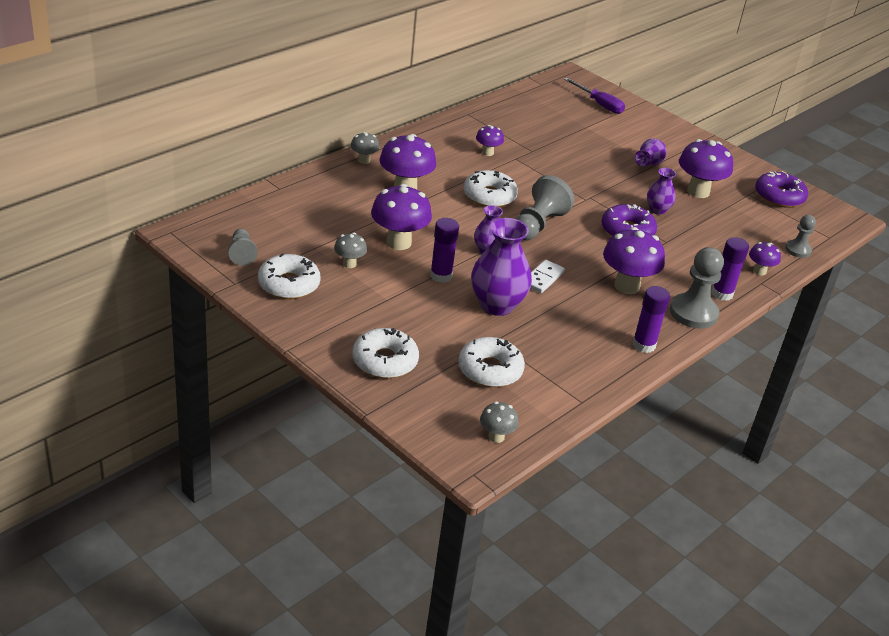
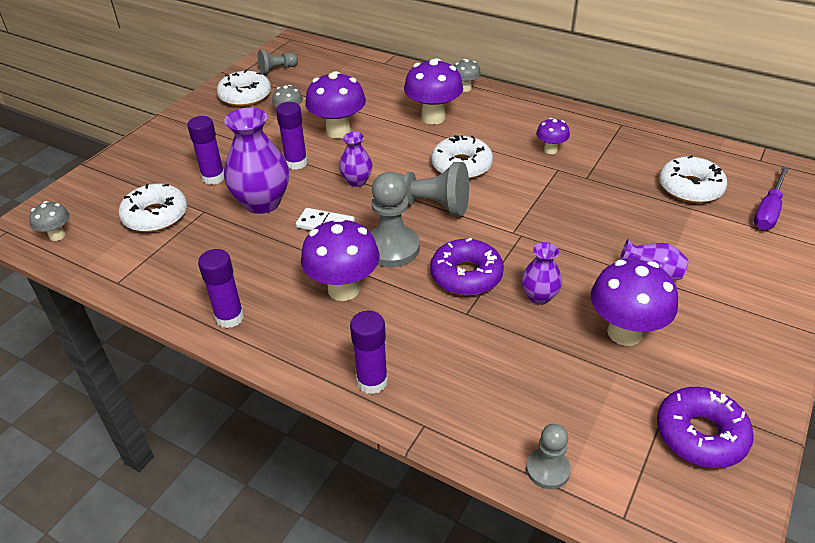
camera: 80 degrees right, 5 degrees up
(385, 361) = (154, 158): white donut -> white donut (690, 188)
(441, 327) = (213, 178): none -> purple glue stick
(693, 313) = (314, 356): grey pawn -> grey pawn (392, 248)
(759, 271) = (454, 421): purple mushroom -> none

